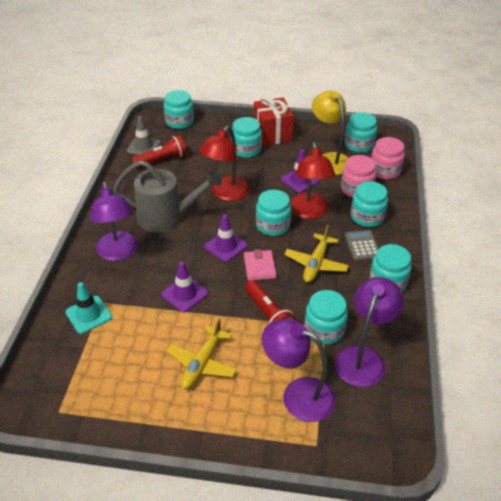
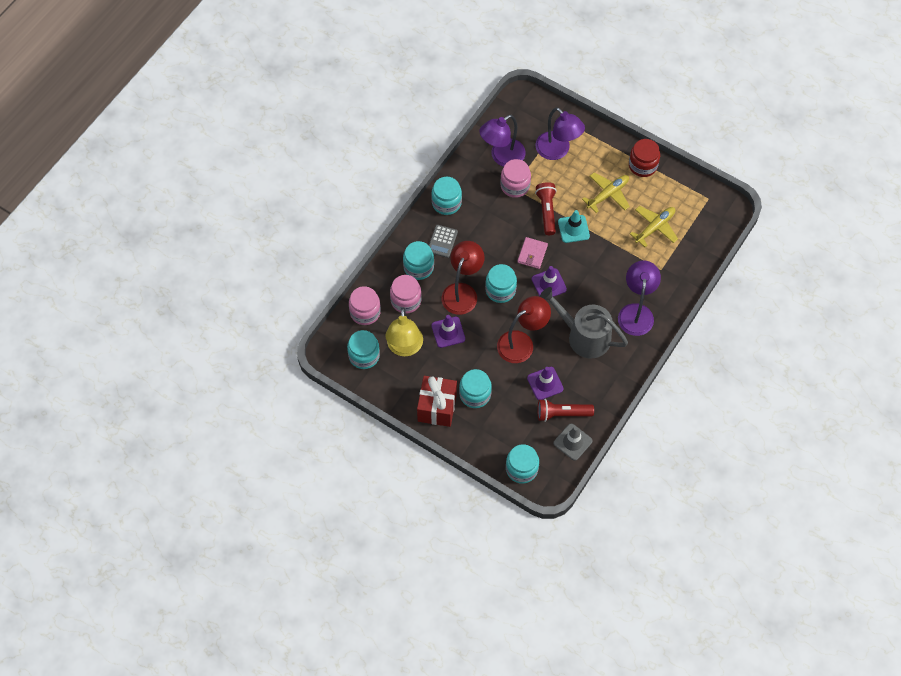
camera: 155 degrees left, 20 degrees up
(89, 315) = (673, 262): turquoise traffic cone -> turquoise traffic cone (573, 229)
(169, 422) = (643, 165): none -> red jar
(185, 294) = (598, 252): purple traffic cone -> purple traffic cone (545, 383)
(316, 264) = (488, 239): yellow plane -> yellow plane (655, 227)
(324, 329) = (515, 186): turquoise jar -> pink jar

